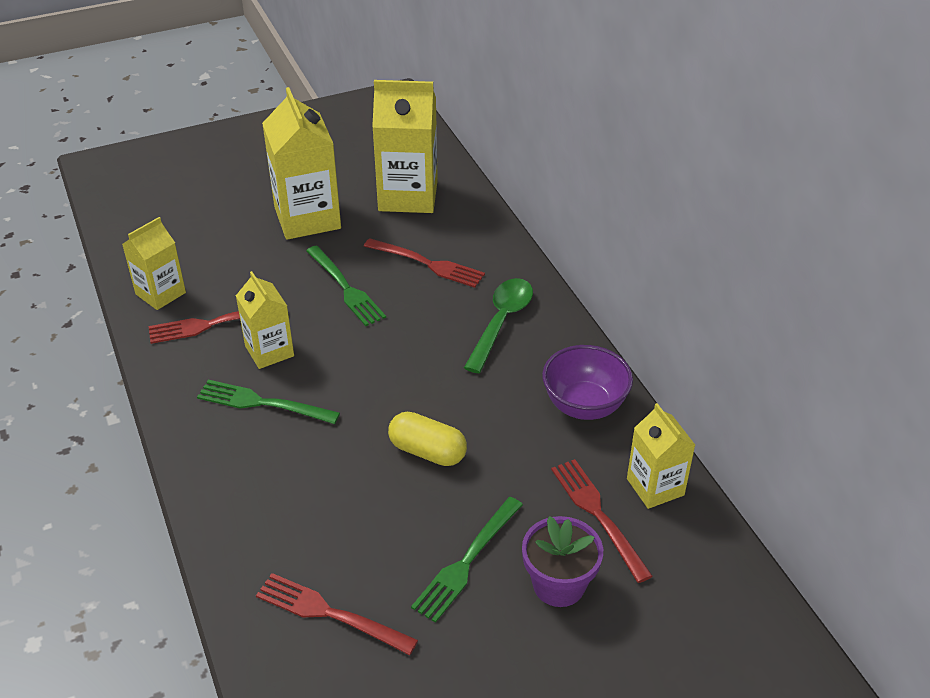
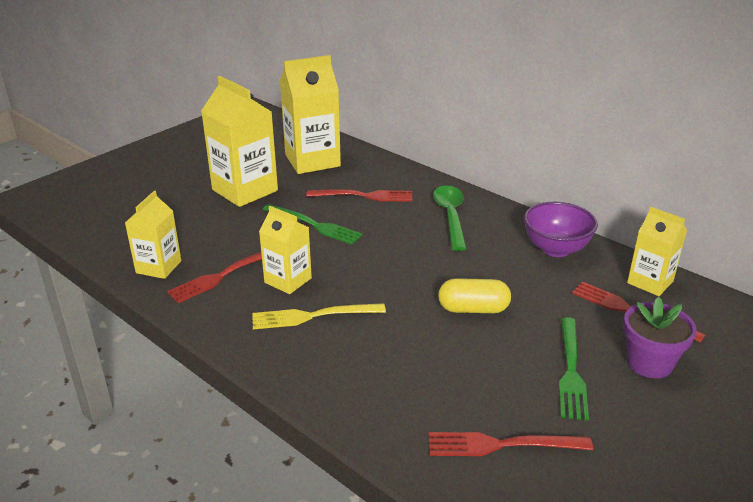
camera: 25 degrees left, 10 degrees down
(262, 403) = (312, 316): green fork -> yellow fork

